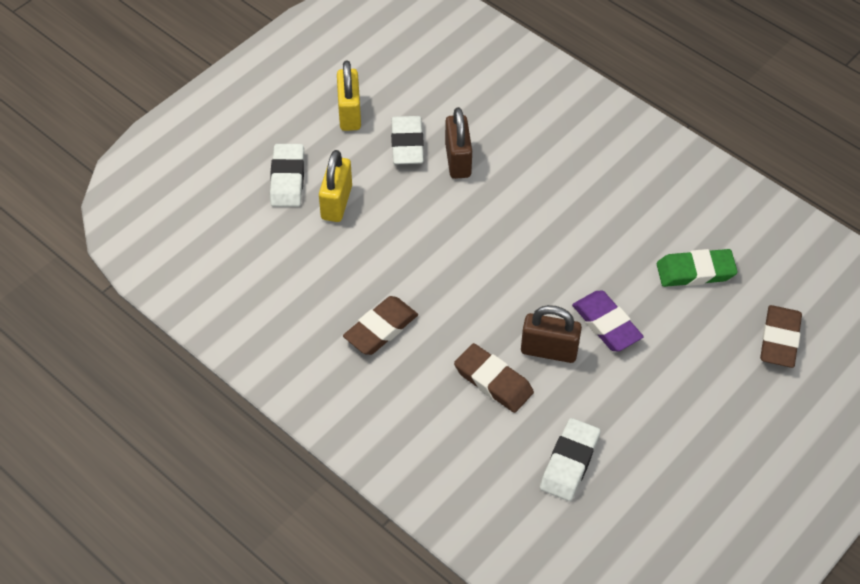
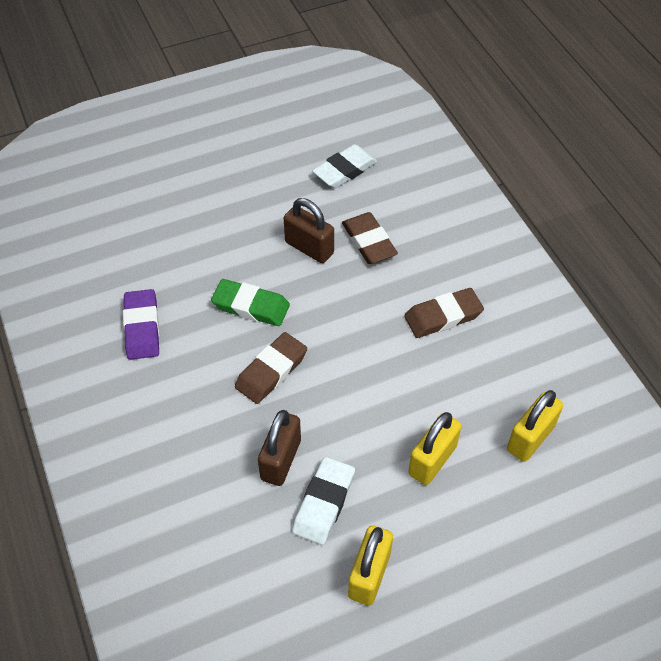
camera: 155 degrees left, 0 degrees up
(260, 248) = (530, 438): none -> yellow padlock
(287, 179) = (475, 511): white eraser -> none
(606, 324) = (248, 250): purple eraser -> purple eraser (142, 327)
(695, 271) = (142, 264): green eraser -> green eraser (251, 306)
(779, 339) = (124, 192): brown eraser -> brown eraser (271, 371)

